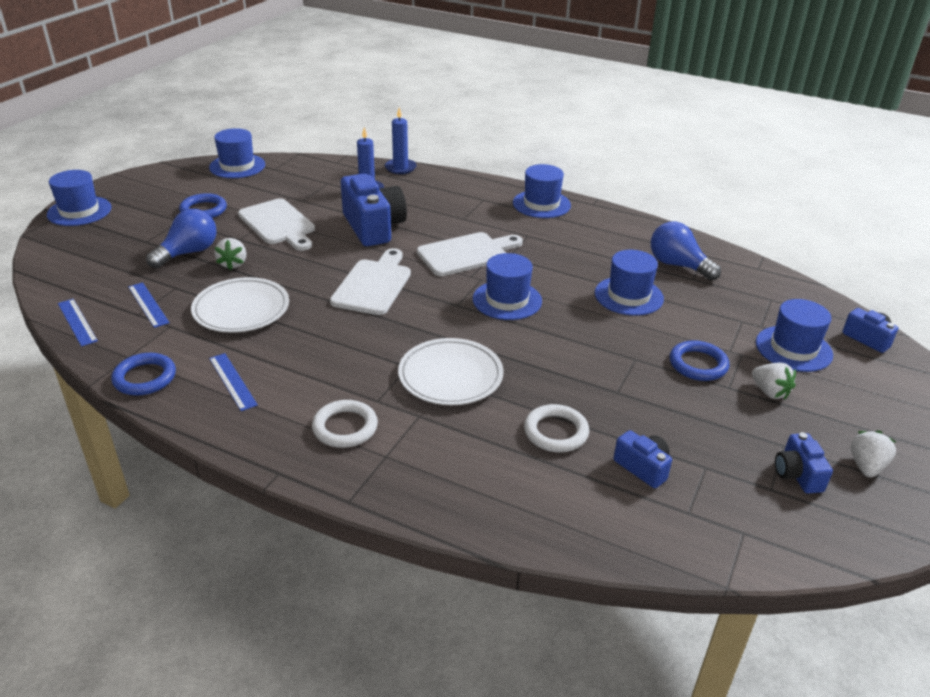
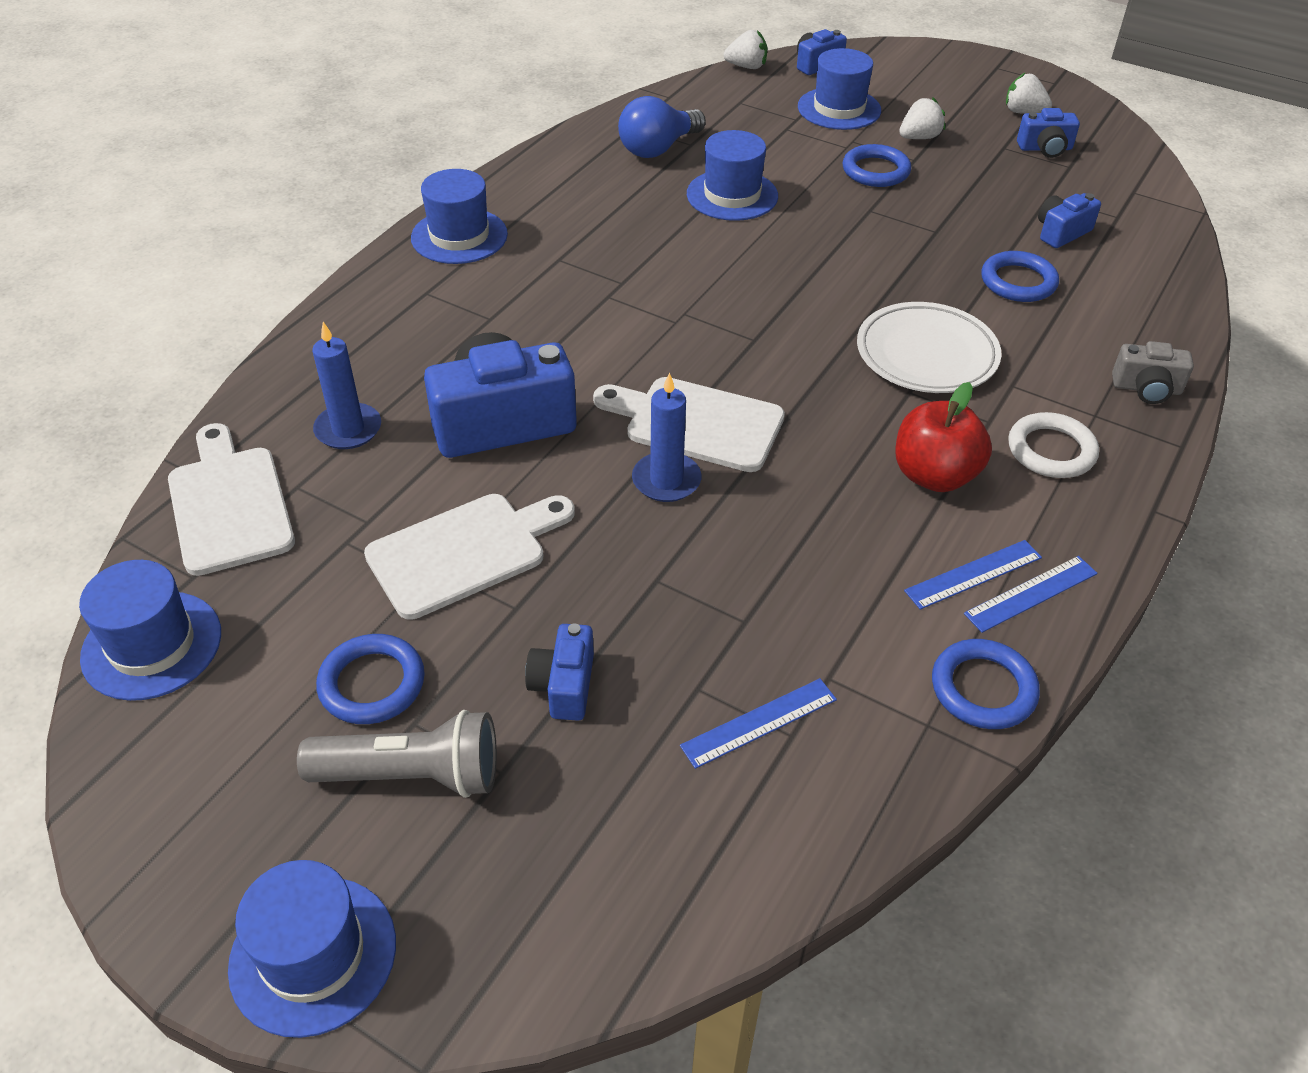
camera: 85 degrees left, 10 degrees up
(77, 322) = (824, 833): blue ruler -> blue ruler (1031, 594)
(152, 222) = (412, 775): none -> grey flashlight
(188, 253) = (563, 685): blue light bulb -> blue camera
(233, 264) = (615, 608): white strawberry -> white strawberry (746, 67)
(241, 310) = (774, 581): white plate -> none
(322, 371) = (934, 475): none -> red apple
(400, 168) = (264, 384): blue candle -> blue candle (666, 480)
(419, 491) = (1146, 389): none -> grey camera
(466, 254) = (608, 322): white cutting board -> white cutting board (229, 504)
(507, 300) = (742, 293): blue hat -> none
(556, 432) = (1018, 282): white ring -> blue ring

